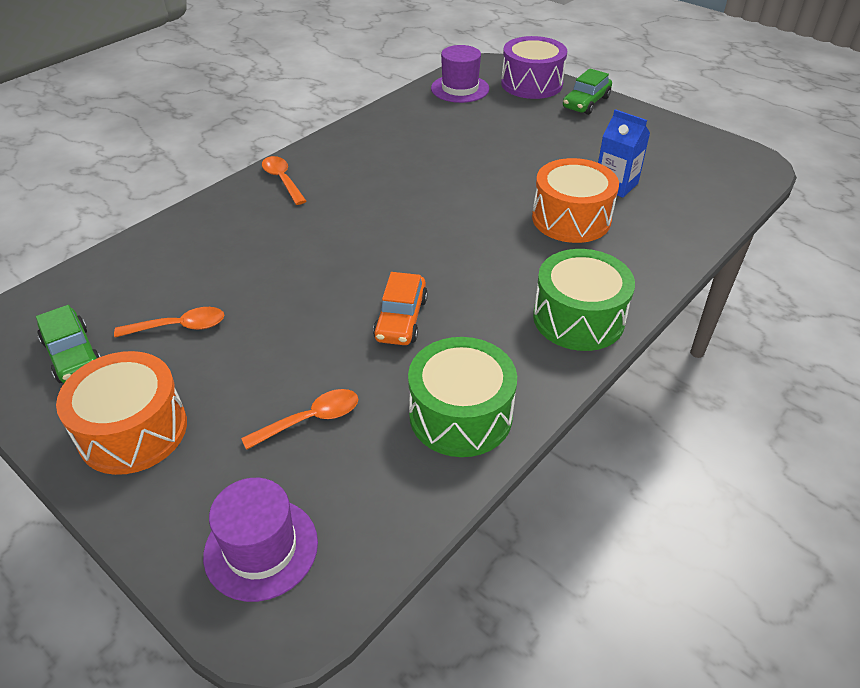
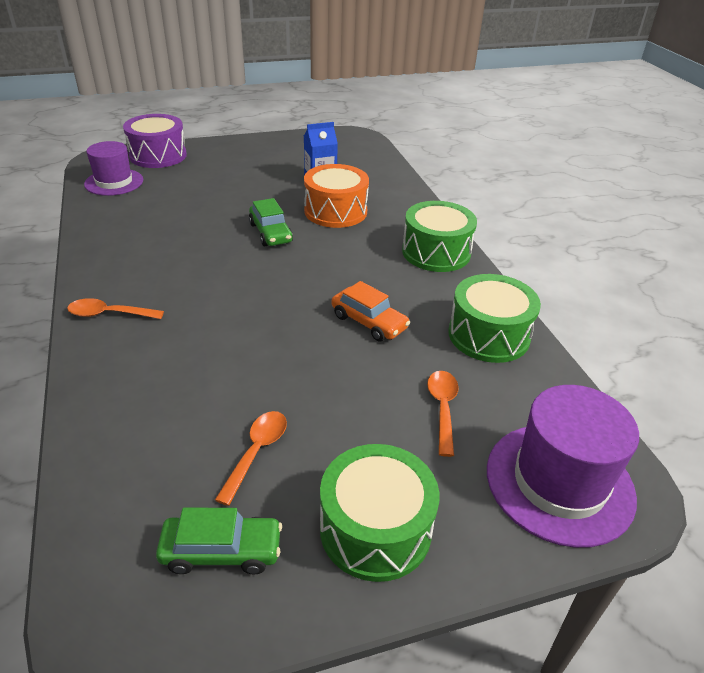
camera: 60 degrees left, 5 degrees down
(133, 431) = (375, 529): orange drum -> green drum
(261, 548) = (559, 482): purple hat -> purple hat, size x1.50
(586, 103) = (214, 149): green car -> green car (271, 233)

